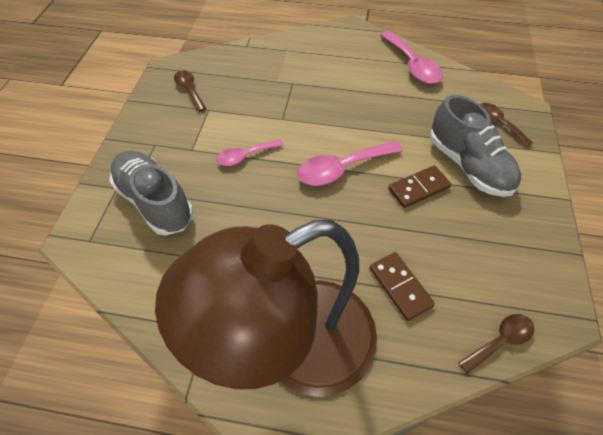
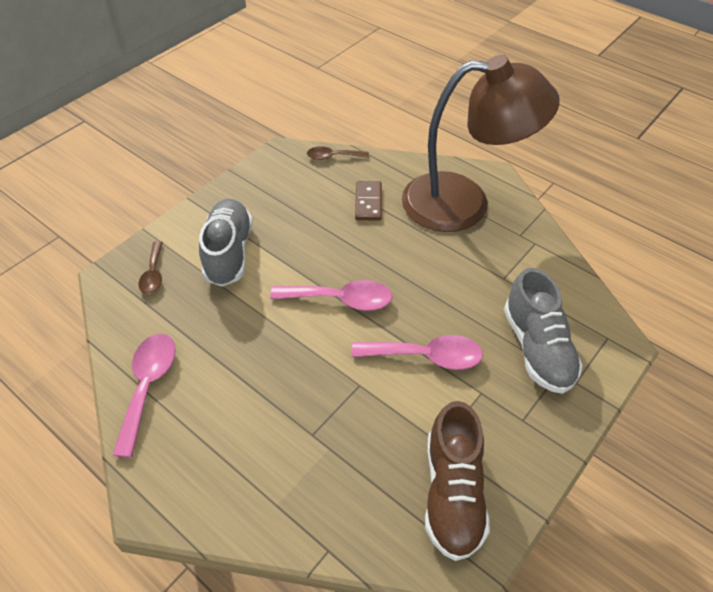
camera: 150 degrees left, 5 degrees down
(189, 90) = (452, 493): brown spoon -> brown shoe
(245, 156) = (426, 356): pink spoon -> pink spoon, size x1.63
(418, 188) = (290, 254): brown domino -> none

